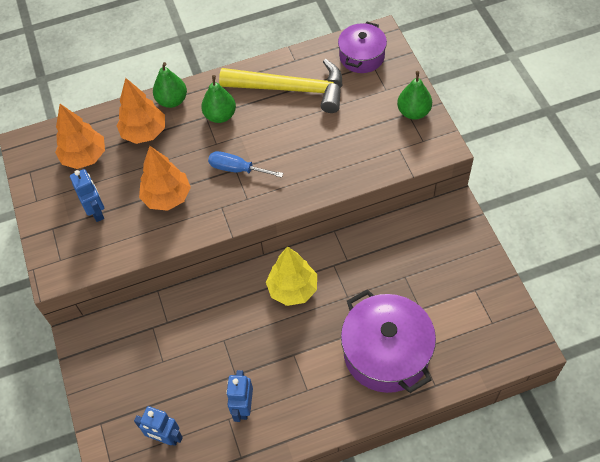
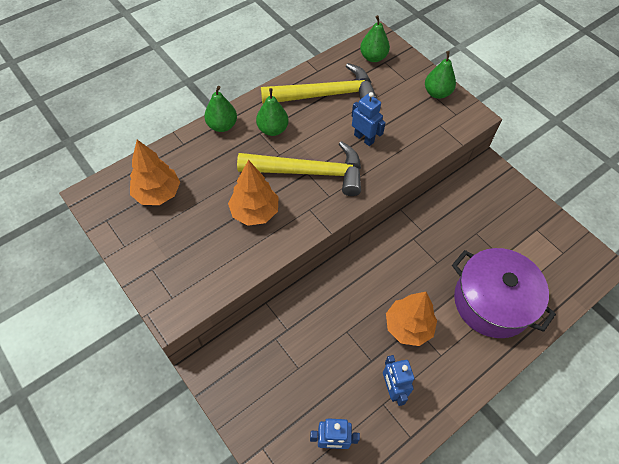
camera: 25 degrees left, 0 degrees up
(96, 211) = (191, 241): blue robot -> blue robot (364, 138)
(144, 132) = (207, 159): orange tree -> orange tree (408, 326)
(237, 169) = (308, 172): blue screwdriver -> yellow hammer
(293, 289) = (388, 268): yellow tree -> none
(362, 56) = (373, 57): purple pot -> green pear

